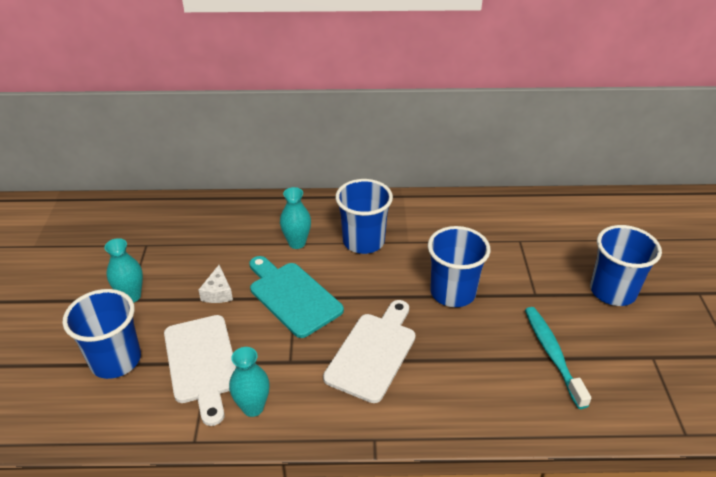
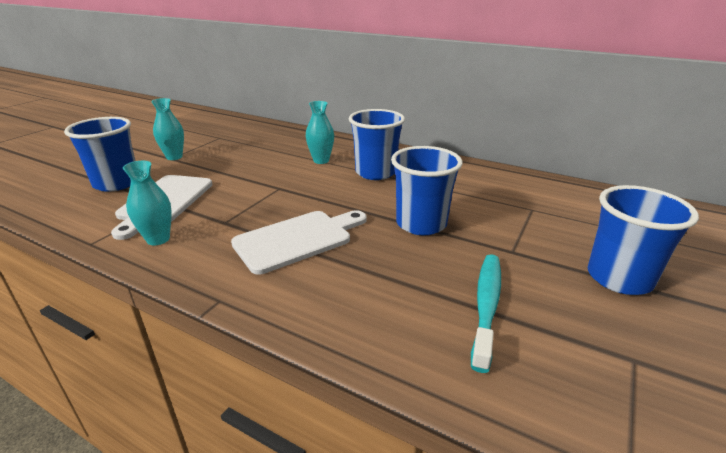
camera: 30 degrees right, 10 degrees down
(218, 292) = (229, 170): white cheese -> none
(293, 296) = (279, 187): turquoise cutting board -> none

